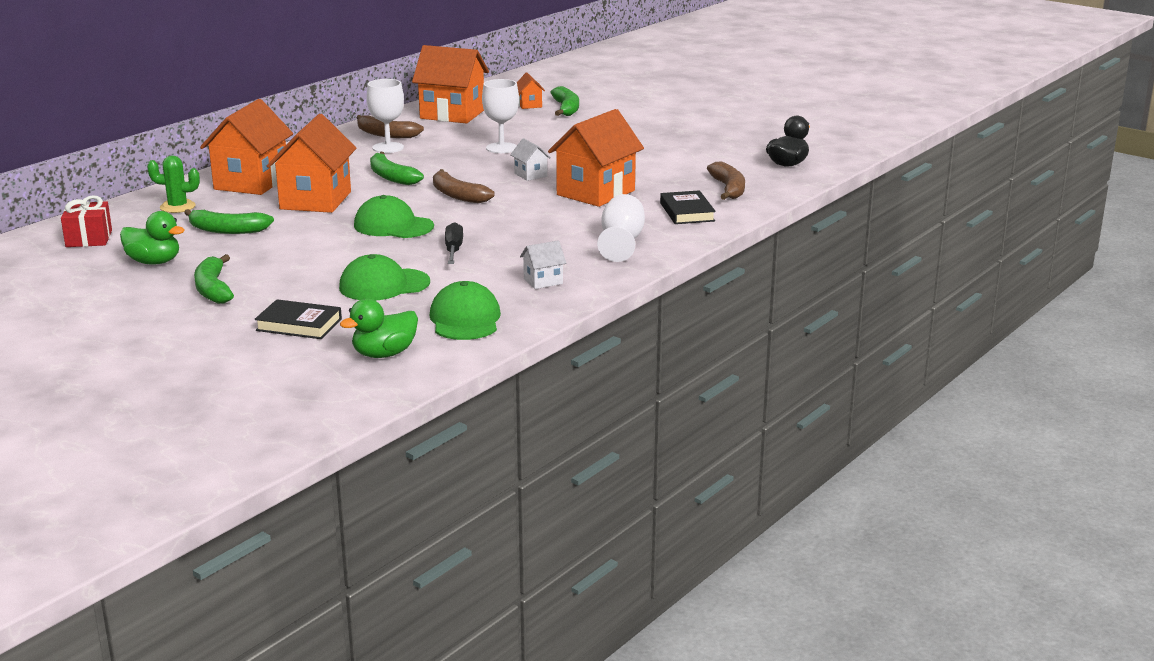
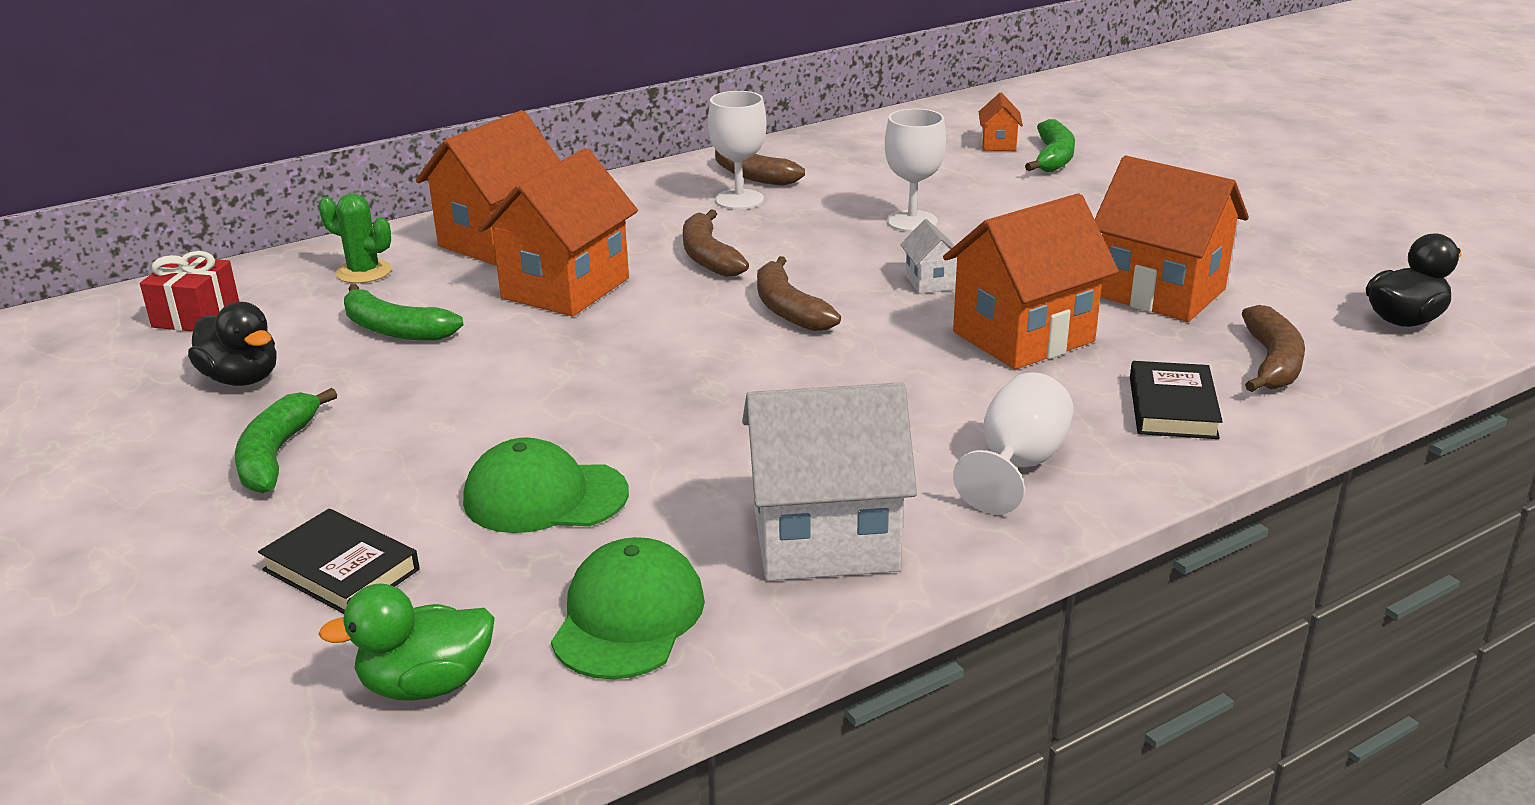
camera: 20 degrees right, 5 degrees up
(154, 262) = (242, 379): green duck -> black duck
(391, 177) = (709, 257): green banana -> brown banana
(393, 226) = (647, 360): green cap -> none
(452, 114) = (871, 149): orange house -> orange house (1160, 292)
(453, 250) = (711, 431): black screwdriver -> none
(543, 281) = (825, 540): white house -> white house, size x2.22

